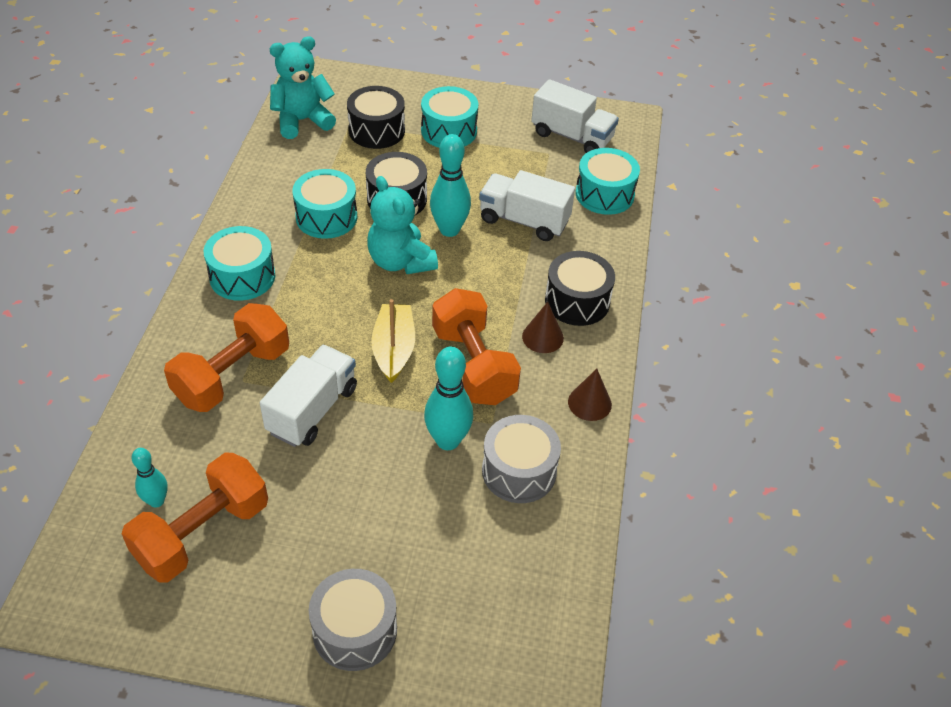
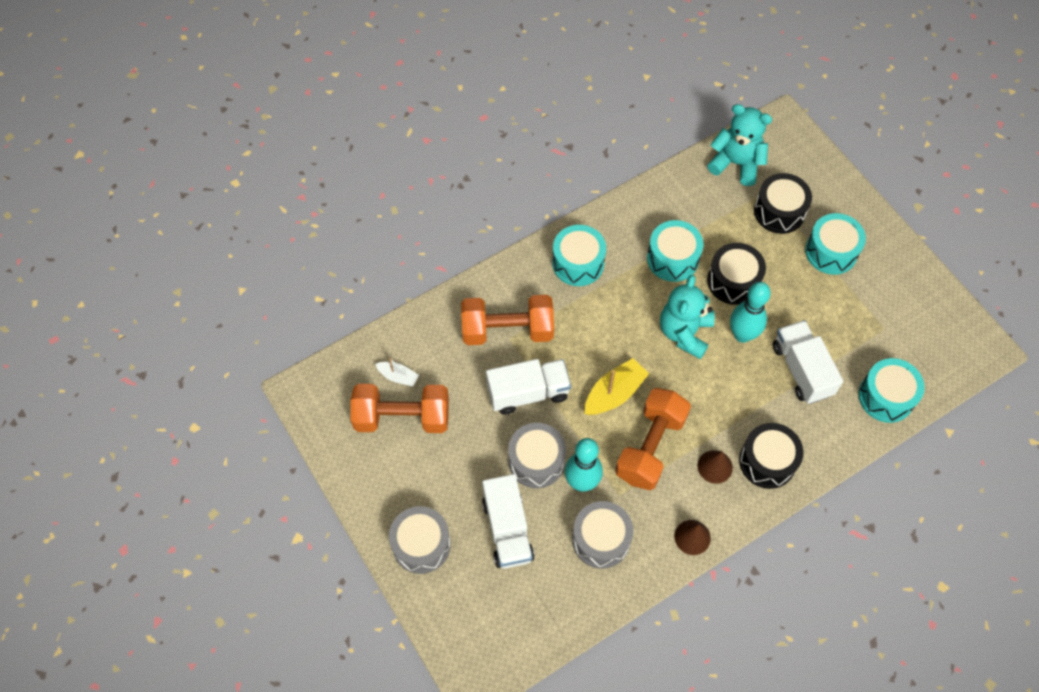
camera: 50 degrees right, 15 degrees up
(156, 501) = (398, 376): turquoise bowling pin -> white boat
(386, 458) = (536, 461): none -> grey drum
(572, 136) = (919, 328): white truck -> white truck (507, 529)

